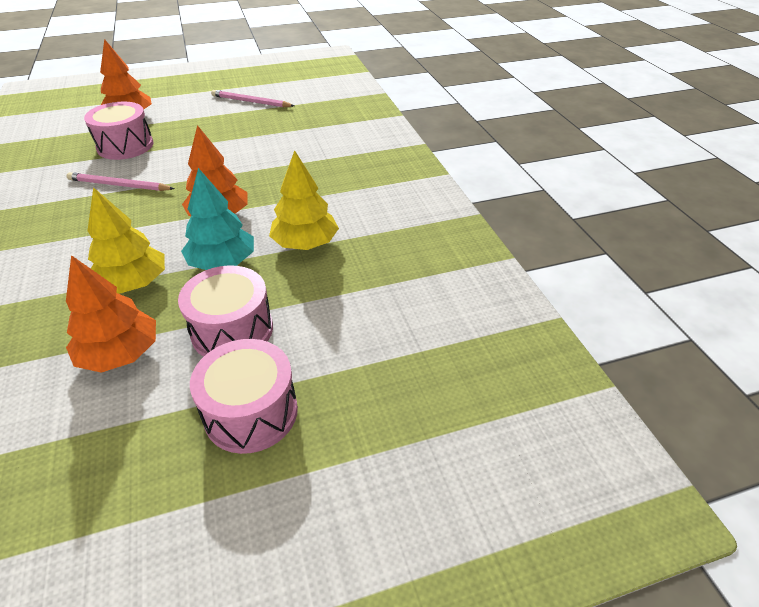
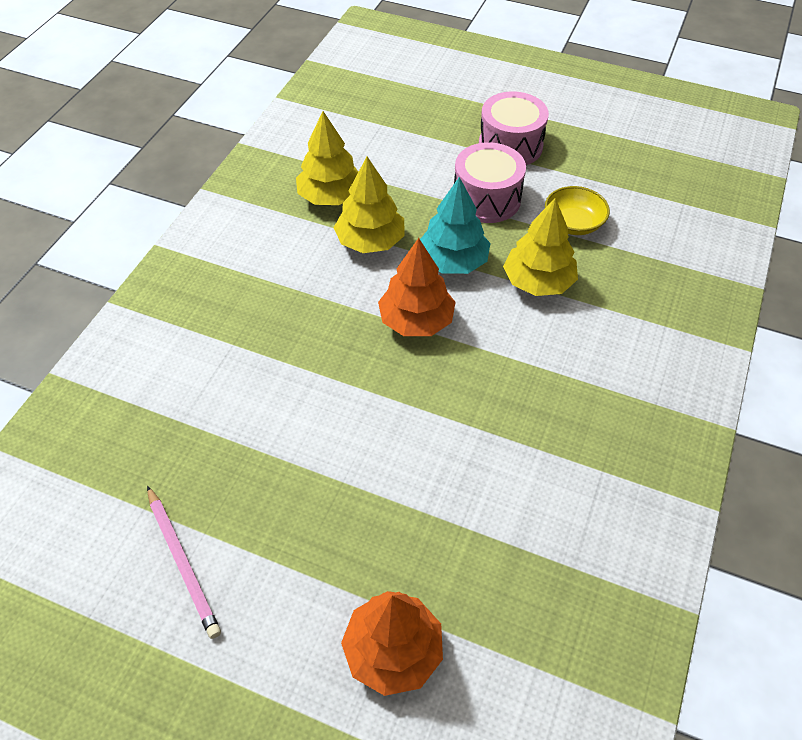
camera: 140 degrees left, 10 degrees up
(119, 185) = (492, 445): pink pencil -> none
(120, 354) = (573, 223): orange tree -> yellow bowl
(125, 146) = (443, 547): pink drum -> none
(377, 257) = (330, 196): none -> yellow tree

